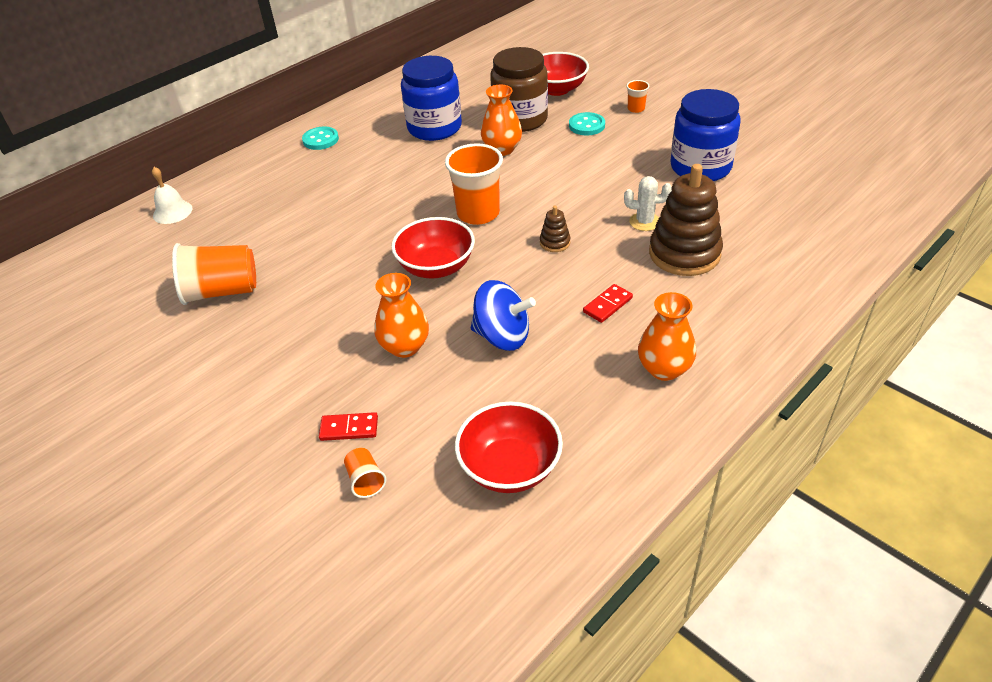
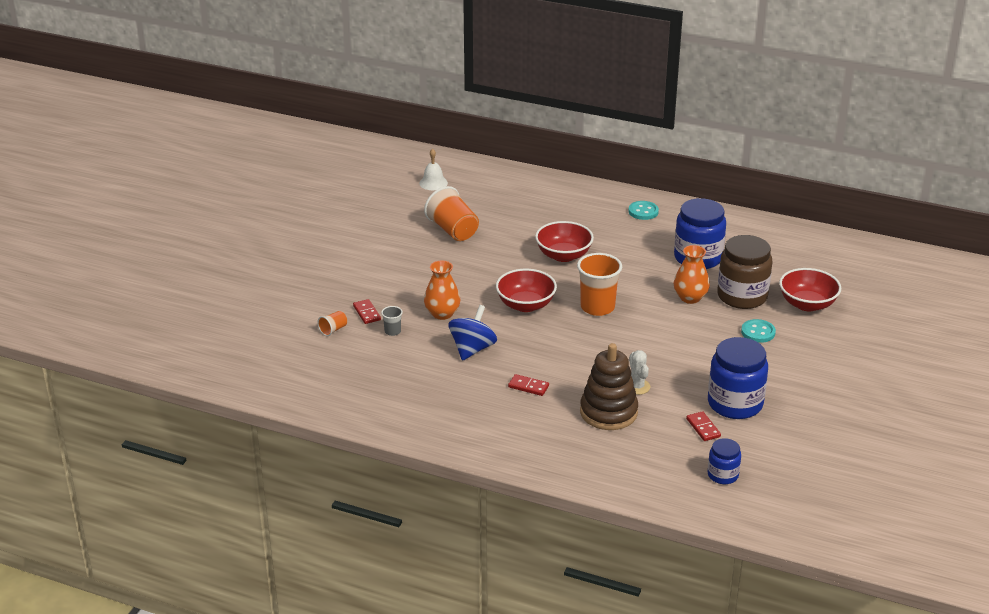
camera: 65 degrees right, 10 degrees down
(172, 212) = (518, 183): white bell -> white bell (433, 183)
(414, 409) = (392, 331): none -> grey cup
(502, 336) = (472, 349): blue spinning top -> blue spinning top turned 150 degrees counterclockwise
(510, 467) = (365, 377): red bowl -> red bowl (563, 255)
(555, 243) = (584, 349): brown stacking toy -> none
(636, 109) = (806, 353): orange cup -> none
(664, 369) = (477, 421): orange vase -> none
(735, 196) = (703, 428): none -> red domino
(819, 204) = (722, 475): none -> blue jar

